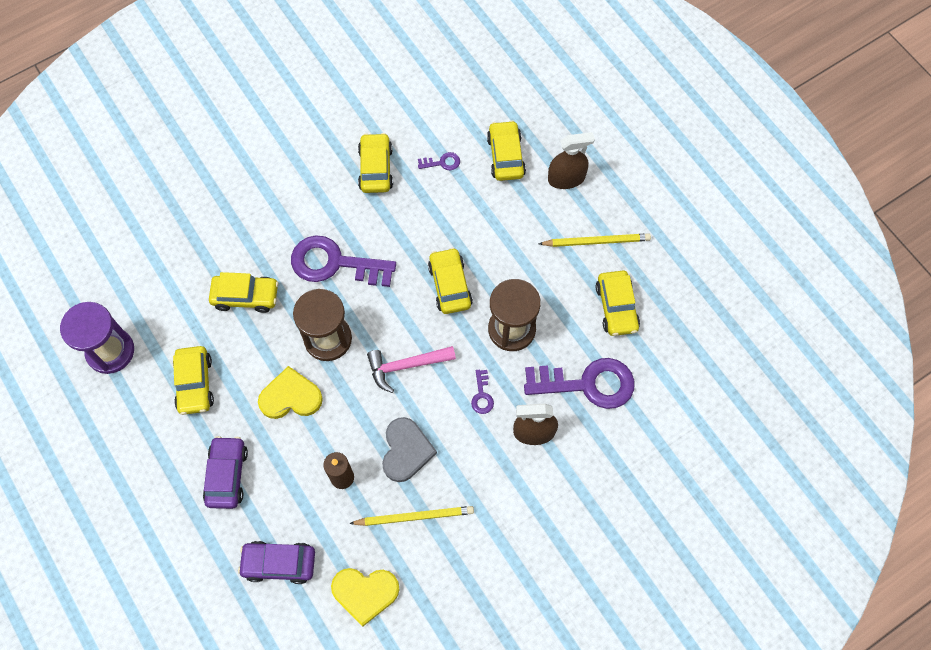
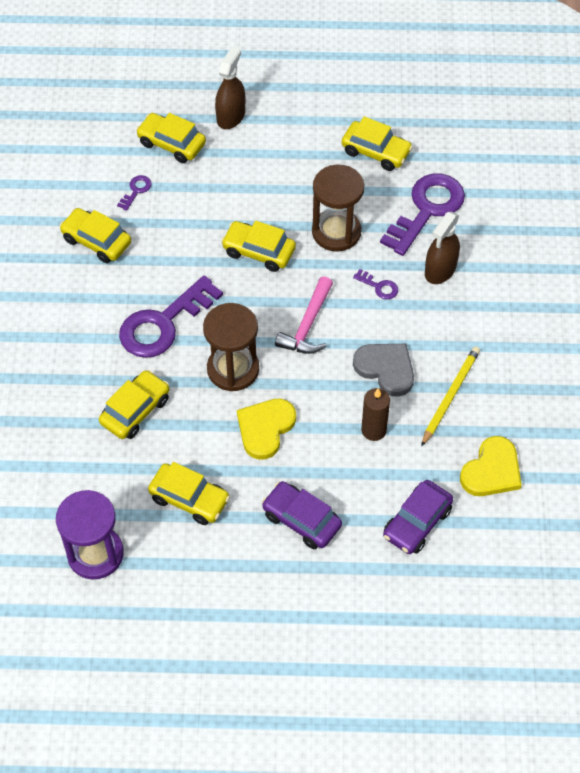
camera: 55 degrees left, 10 degrees down
(596, 241) = (306, 130): yellow pencil -> none

